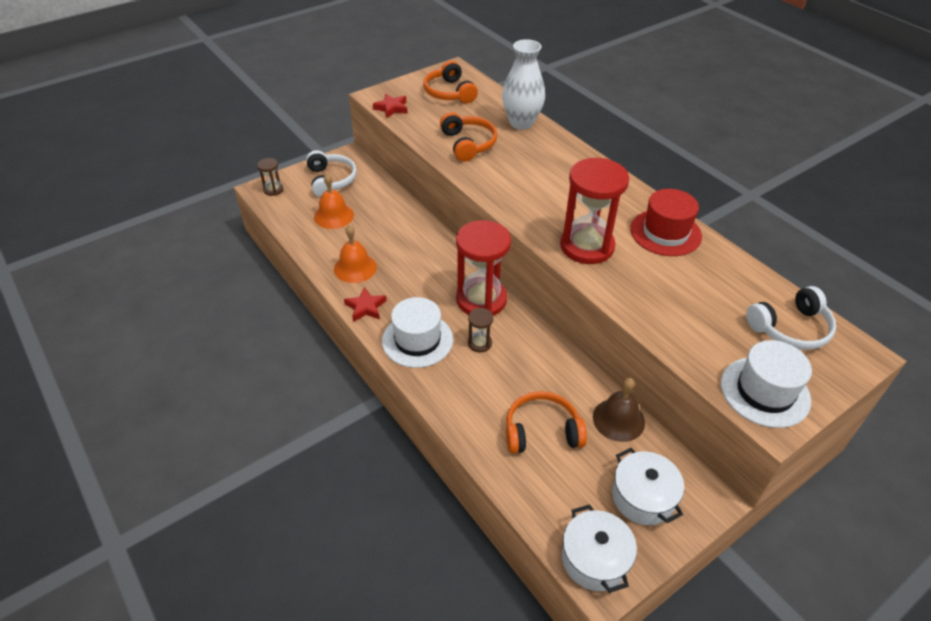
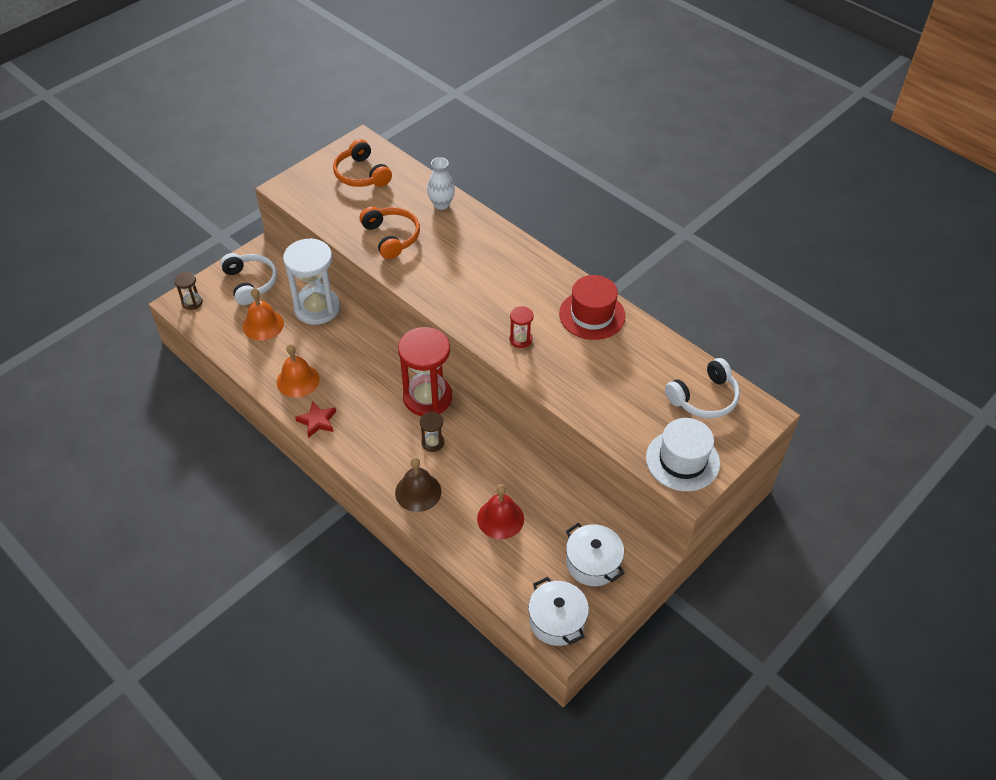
camera: 10 degrees left, 5 degrees up
(388, 207) = (317, 308): none -> white hourglass
(391, 108) = (304, 202): red star -> none
(417, 340) = (373, 448): white hat -> none
(521, 123) = (441, 204): white vase -> white vase, size x0.64
(542, 431) = (500, 518): orange headphones -> red bell
(587, 246) = (520, 339): red hourglass -> red hourglass, size x0.45
(618, 419) = (567, 497): brown bell -> brown bell (418, 492)

